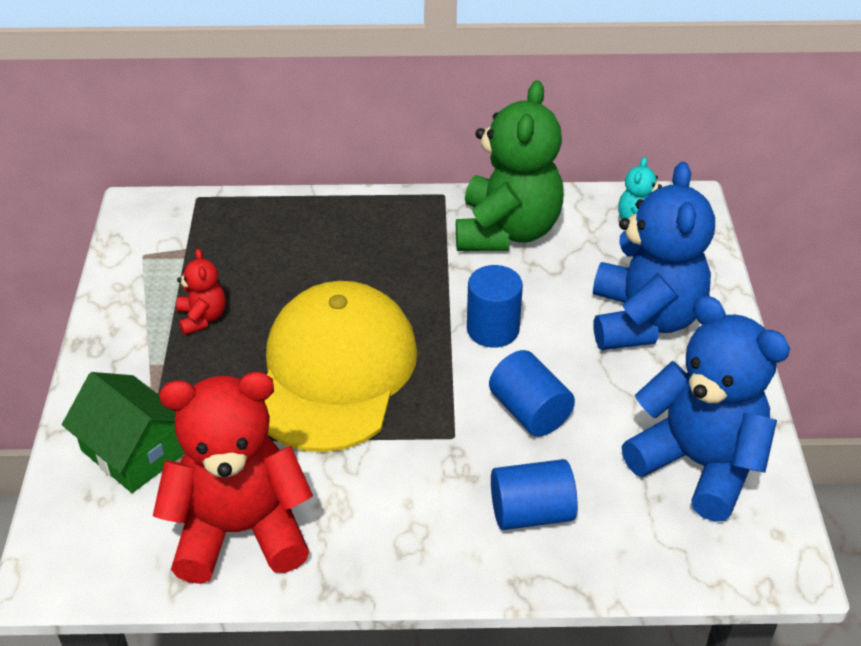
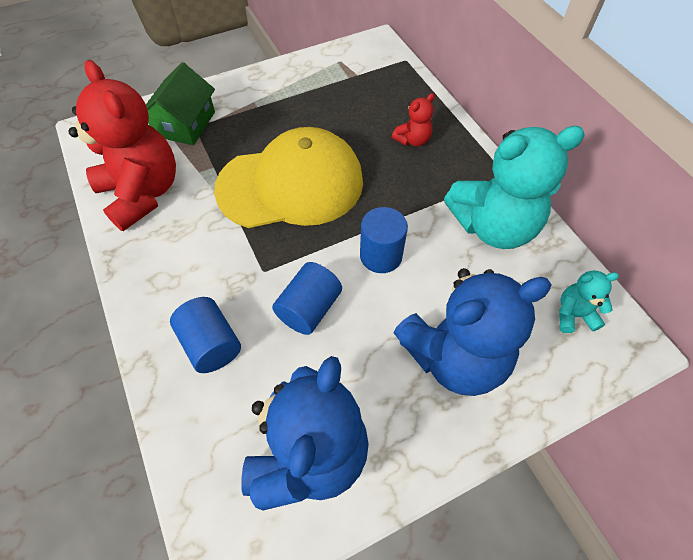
camera: 65 degrees right, 15 degrees up
(202, 318) = (303, 106): red teddy bear -> red teddy bear (413, 140)
(507, 231) = (493, 226): green teddy bear -> turquoise teddy bear

